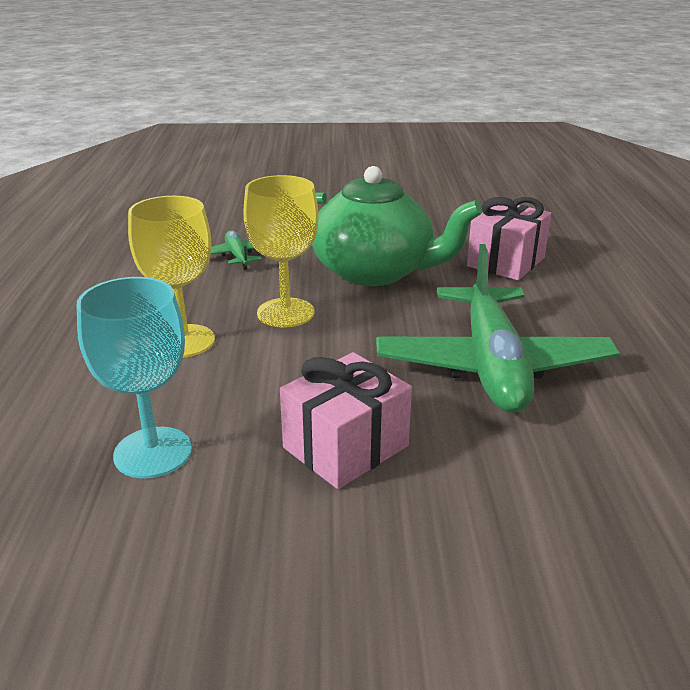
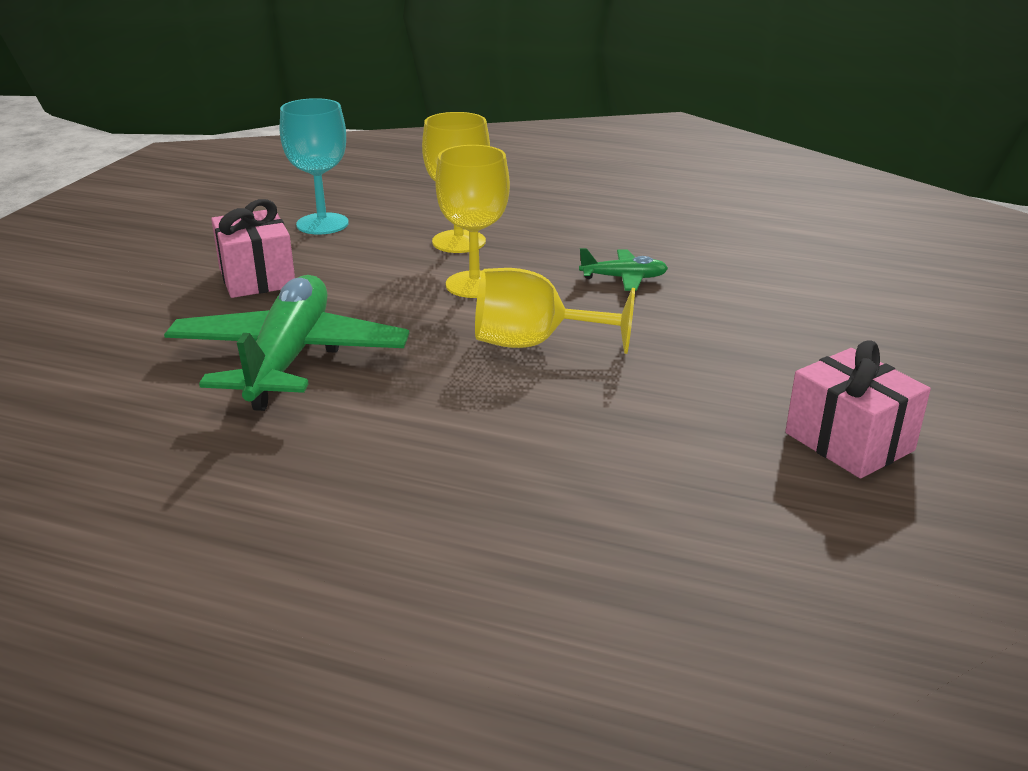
camera: 110 degrees right, 0 degrees up
(375, 272) = (534, 343): green teapot -> yellow goblet
(492, 365) = (289, 358): green plane -> green plane turned 75 degrees clockwise
(506, 262) = (501, 439): pink gift -> pink gift (849, 441)

